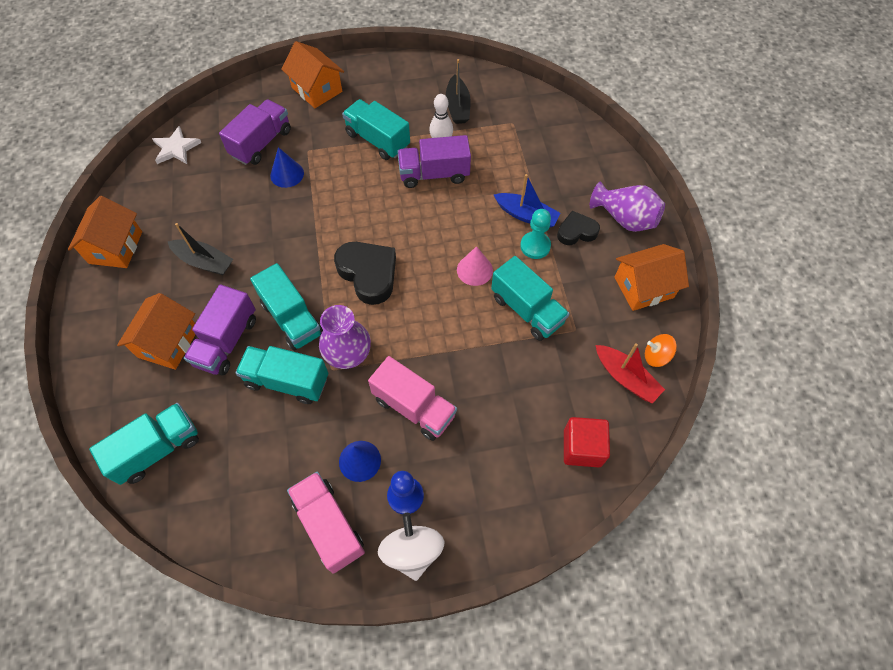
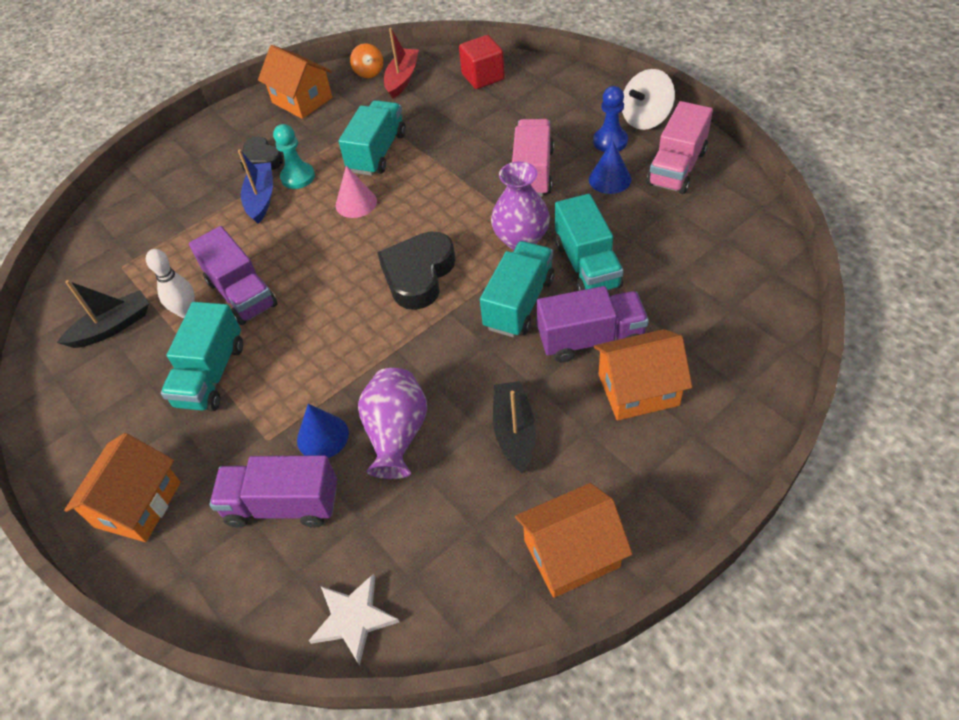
camera: 115 degrees left, 10 degrees down
(157, 449) = (742, 315): turquoise truck -> none
(624, 218) = (226, 137): purple vase -> purple vase (397, 435)

